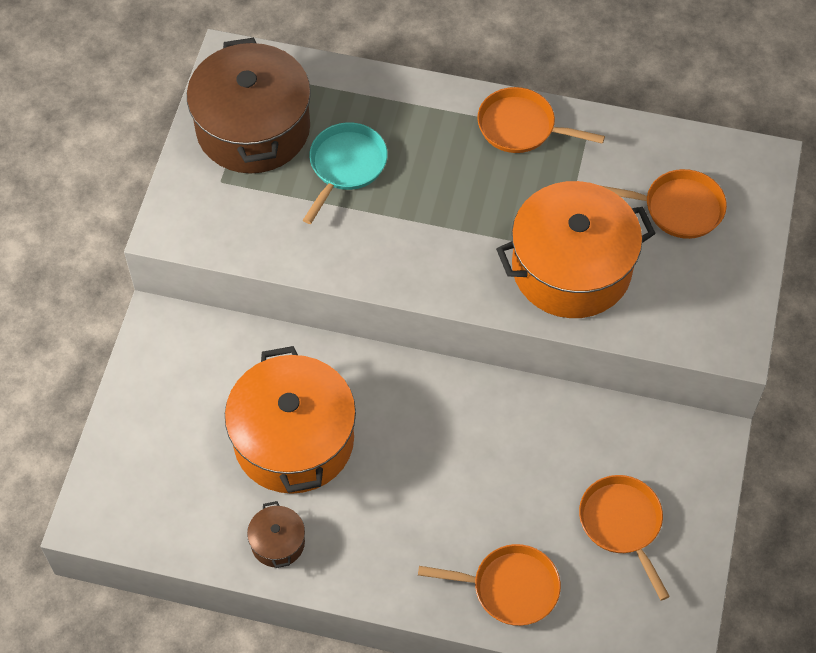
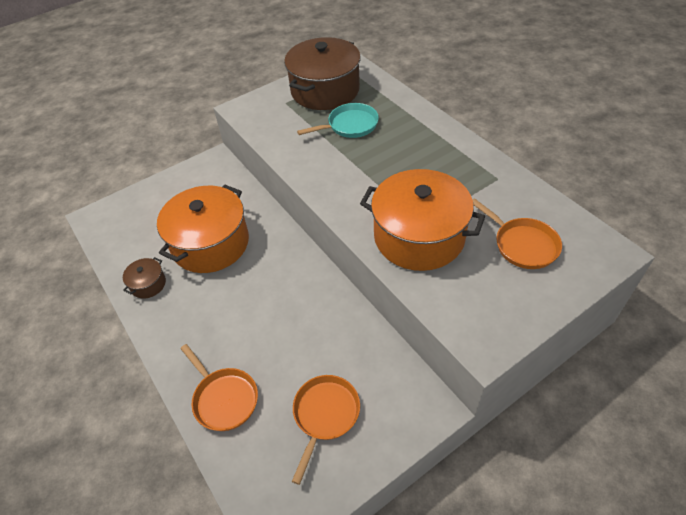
camera: 45 degrees right, 10 degrees down
(521, 127) = (463, 155): orange pan -> none

